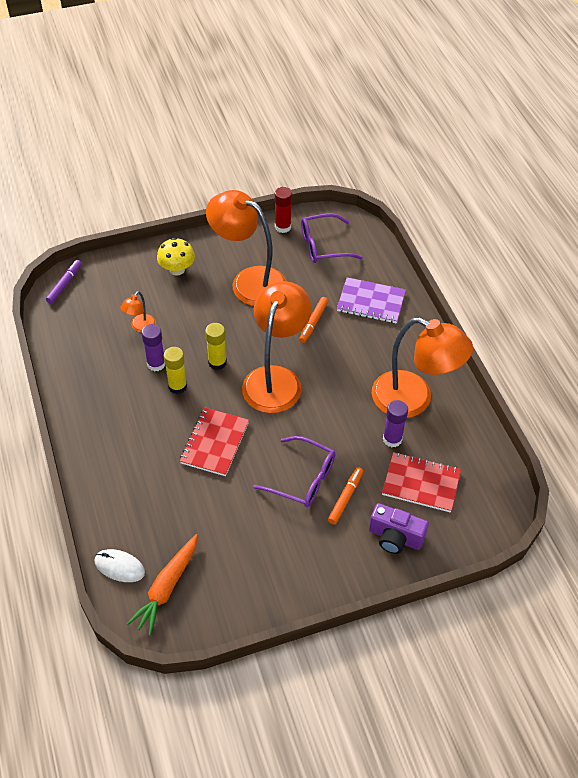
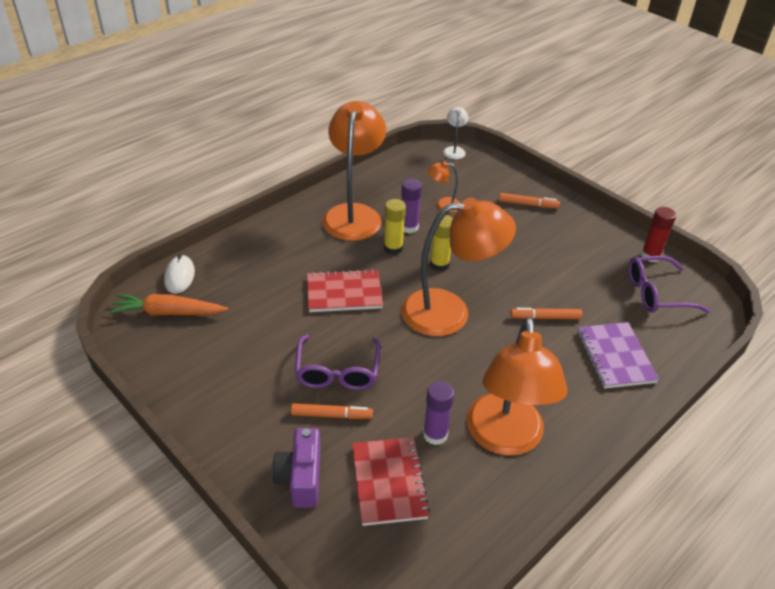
camera: 65 degrees right, 10 degrees down
(64, 284) = (454, 150): purple marker -> white lamp
(177, 269) = (528, 204): yellow mushroom -> orange marker
(249, 281) = (556, 254): orange lamp -> orange lamp (354, 214)
(323, 246) = (656, 293): purple glasses -> purple glasses turned 60 degrees counterclockwise

